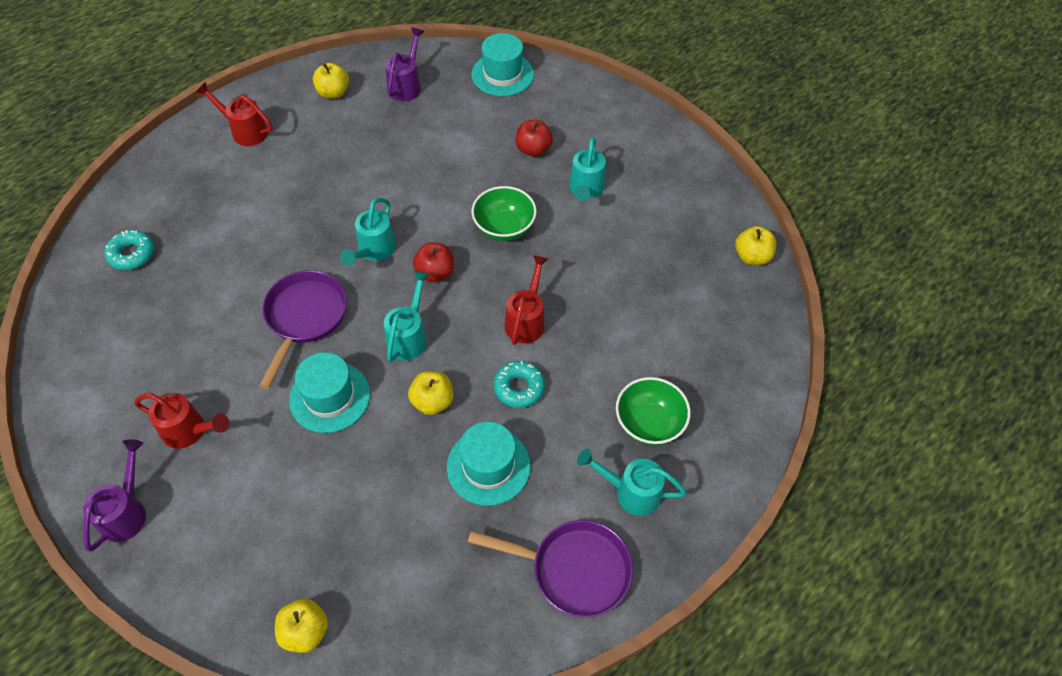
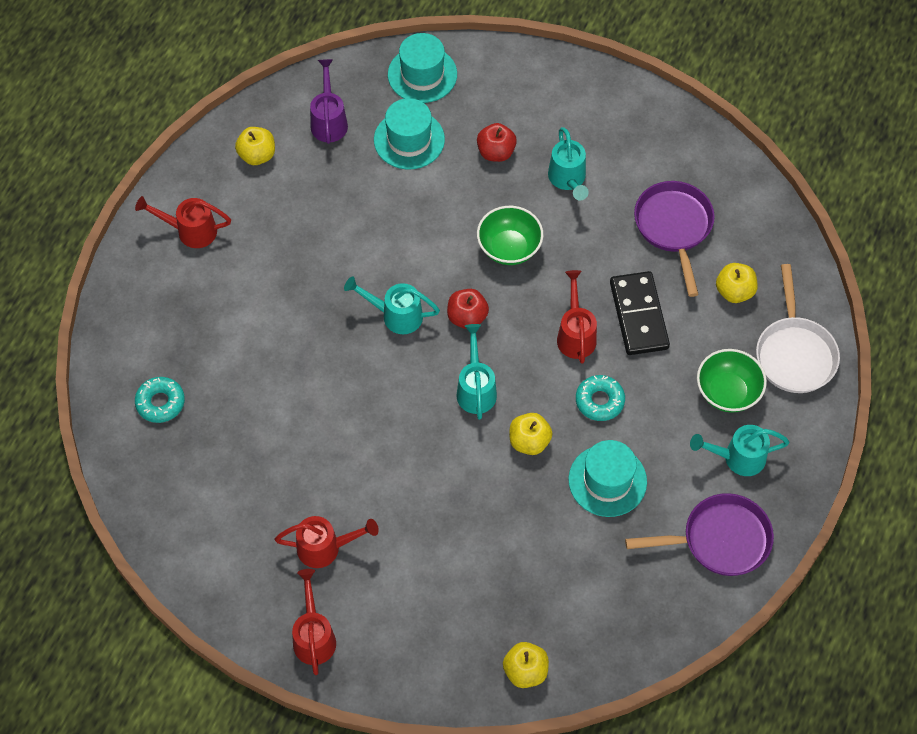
camera: 20 degrees left, 5 degrees up
(126, 512) = (314, 636): purple watering can -> red watering can
(304, 317) = (368, 405): purple pan -> purple pan (674, 227)
(329, 397) = (434, 471): turquoise hat -> turquoise hat (409, 140)
(374, 250) = (396, 315): turquoise watering can -> turquoise watering can turned 105 degrees clockwise
(594, 323) = (639, 315): none -> black domino
(733, 410) = (794, 353): none -> white pan
(752, 256) = (753, 197): yellow apple -> yellow apple (734, 291)

